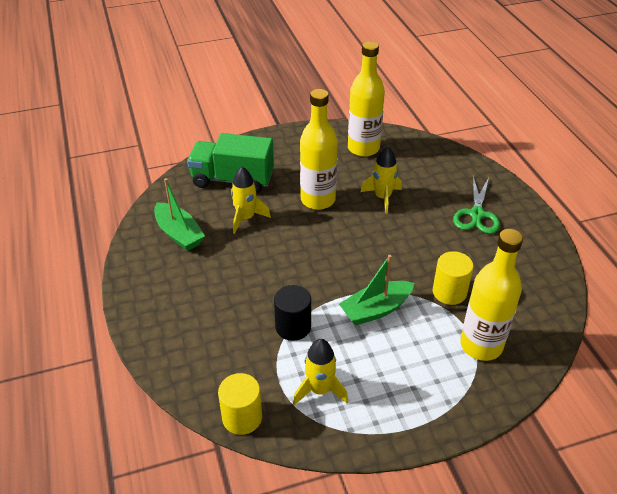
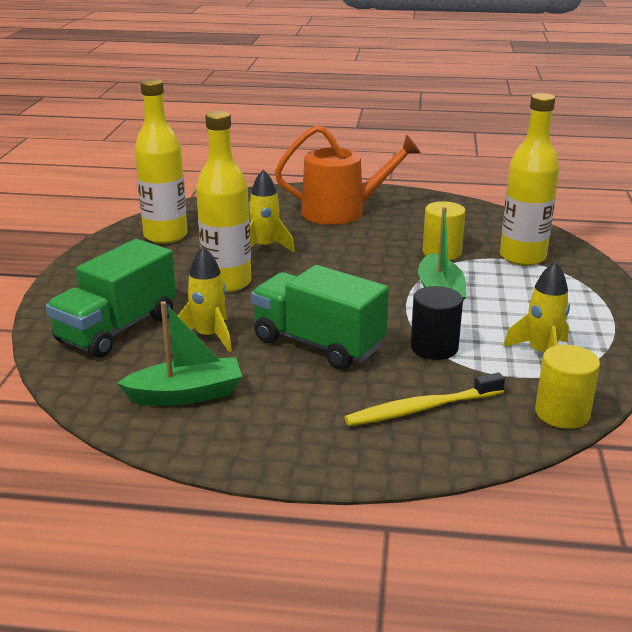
camera: 65 degrees left, 15 degrees down
(213, 341) = (422, 408): none -> yellow toothbrush
(265, 268) = (318, 343): none -> green truck
(477, 214) = (341, 212): green scissors -> orange watering can

